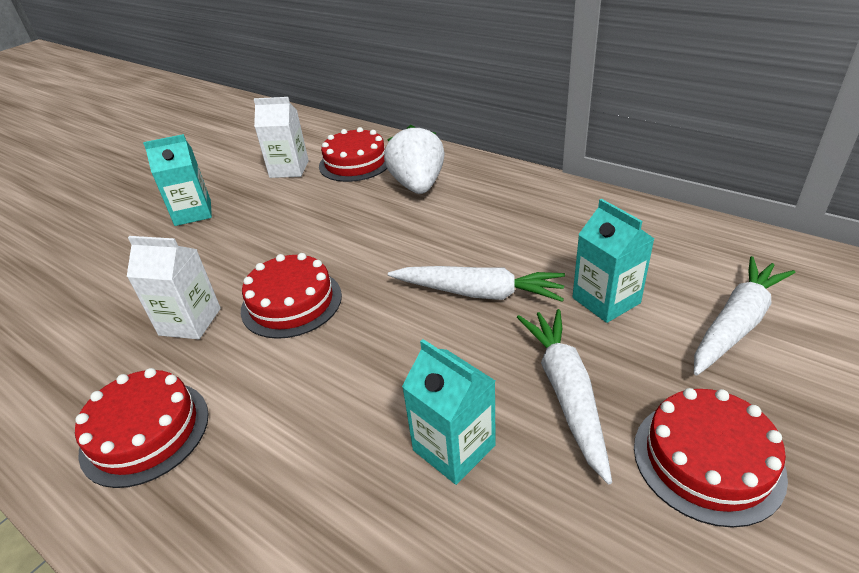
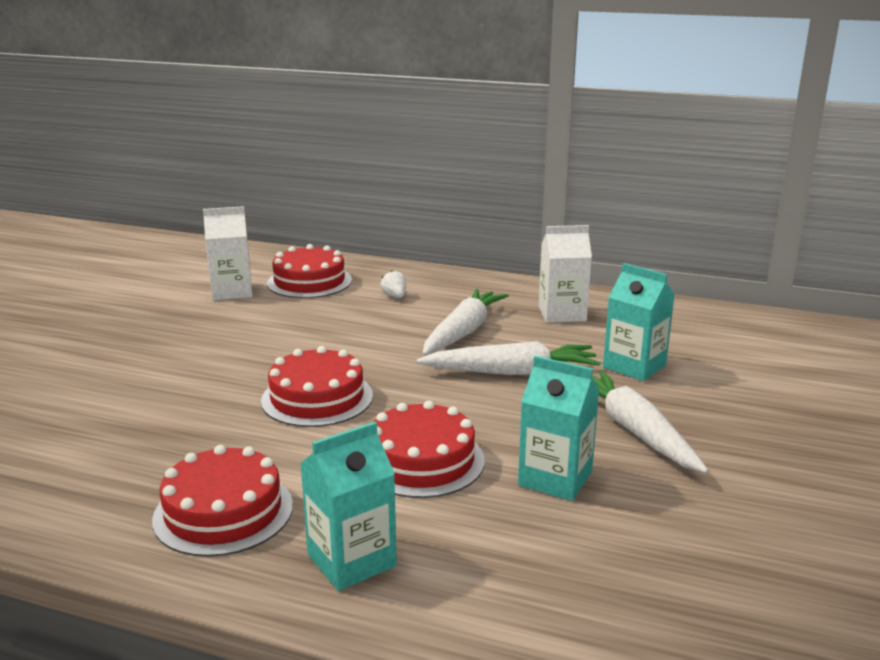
camera: 20 degrees left, 15 degrees down
(190, 321) = (208, 424): white carton -> white carton (562, 313)
(193, 213) = (137, 336): turquoise carton -> turquoise carton (351, 560)
(418, 185) = (394, 296): white strawberry -> white strawberry, size x0.40
(707, 460) = (771, 456): red cake -> red cake (421, 461)
(736, 323) = (752, 370): white carrot -> white carrot (463, 332)

